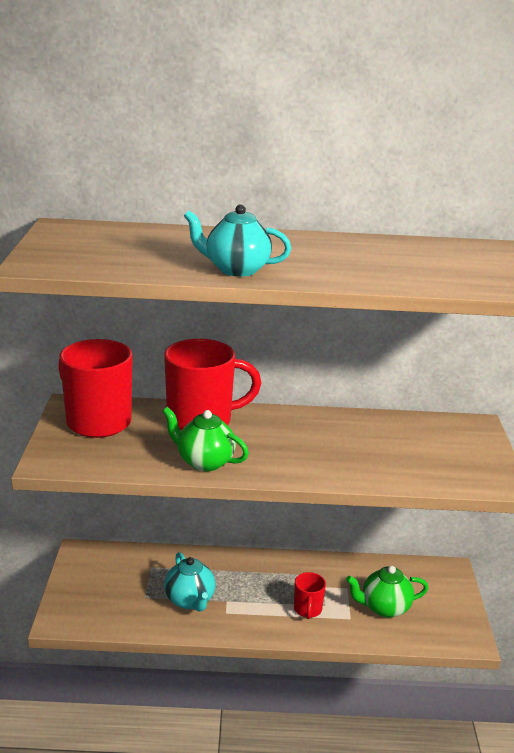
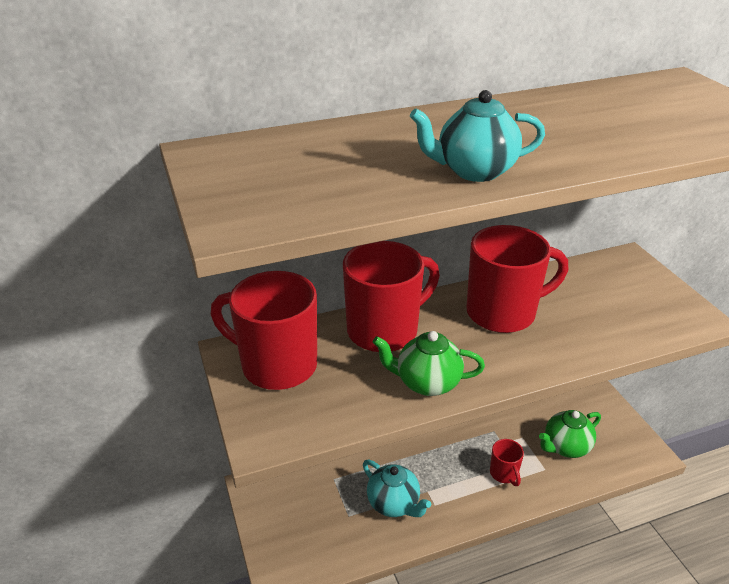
camera: 20 degrees left, 10 degrees up
(315, 434) = (503, 313): none -> red mug

